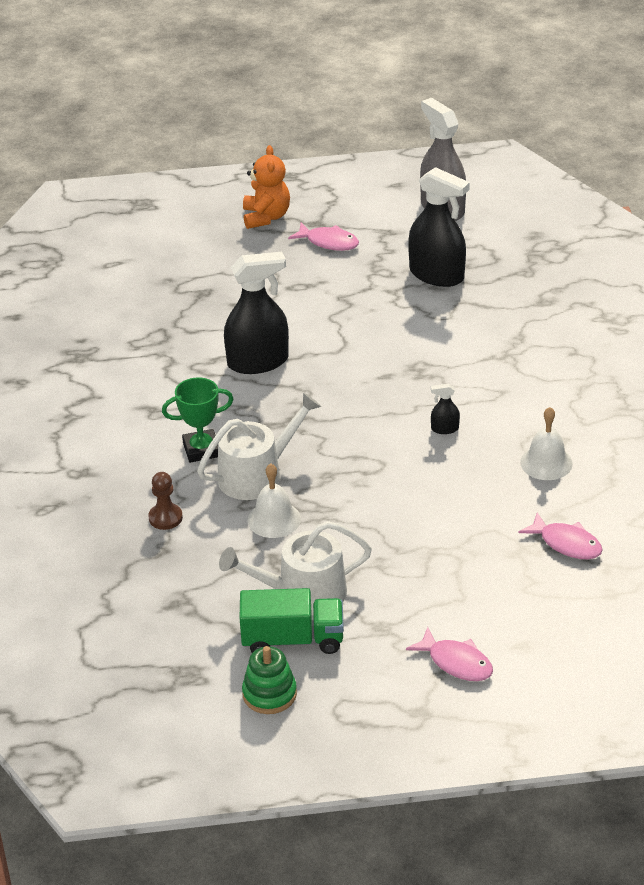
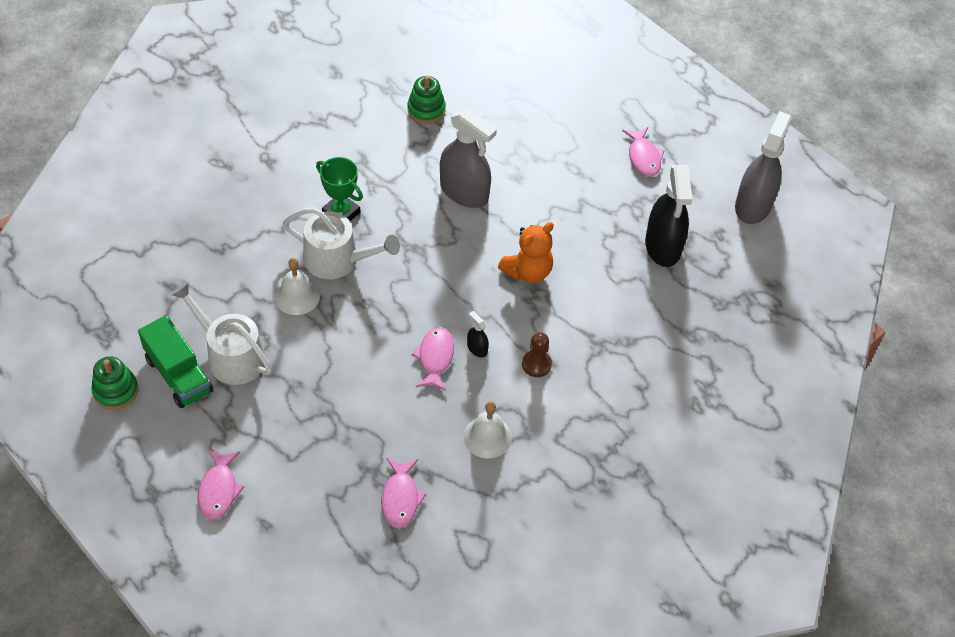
camera: 50 degrees right, 15 degrees up
(132, 344) = (426, 110): none -> green stacking toy
(165, 518) = (254, 232): brown pawn -> brown pawn (536, 364)
(258, 362) = (464, 192): black spray bottle -> grey spray bottle
(266, 217) = (640, 103): orange teddy bear -> orange teddy bear (527, 271)
(431, 459) = (435, 358): none -> pink fish

